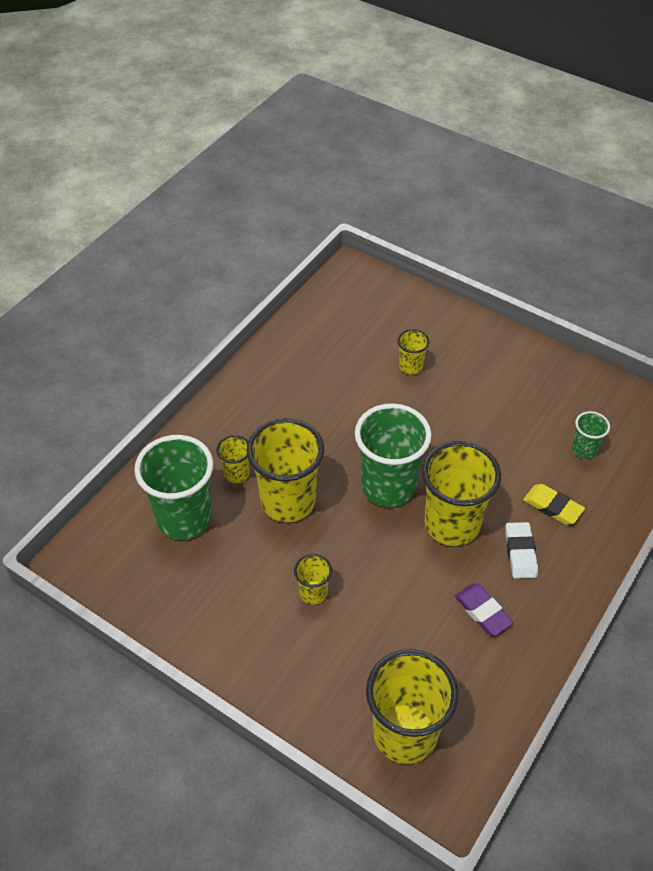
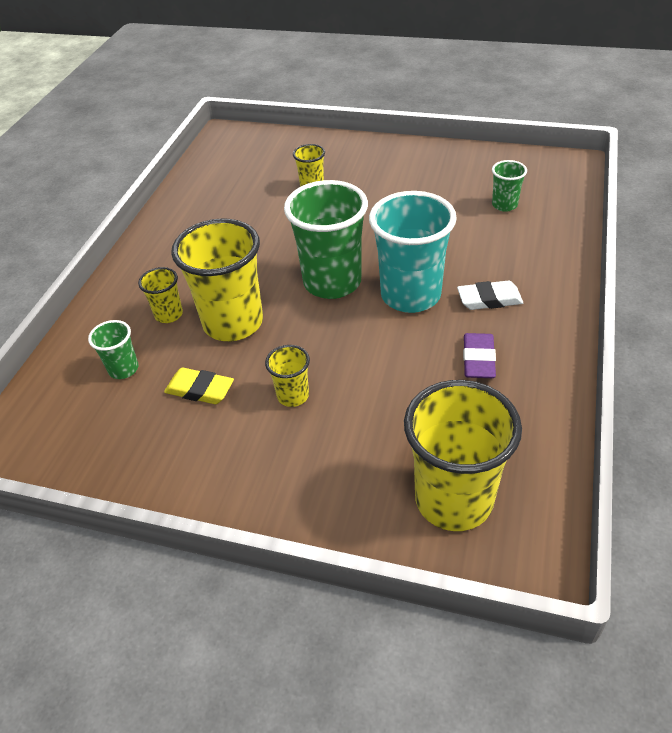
camera: 15 degrees left, 5 degrees down
(184, 518) = (123, 369): green cup -> green cup, size x0.48
(452, 524) = (410, 295): yellow cup -> turquoise cup
(482, 611) = (478, 359): purple eraser -> purple eraser turned 60 degrees clockwise
(520, 552) = (489, 299): white eraser -> white eraser turned 75 degrees counterclockwise
(552, 507) = (500, 255): yellow eraser -> yellow eraser (200, 389)

